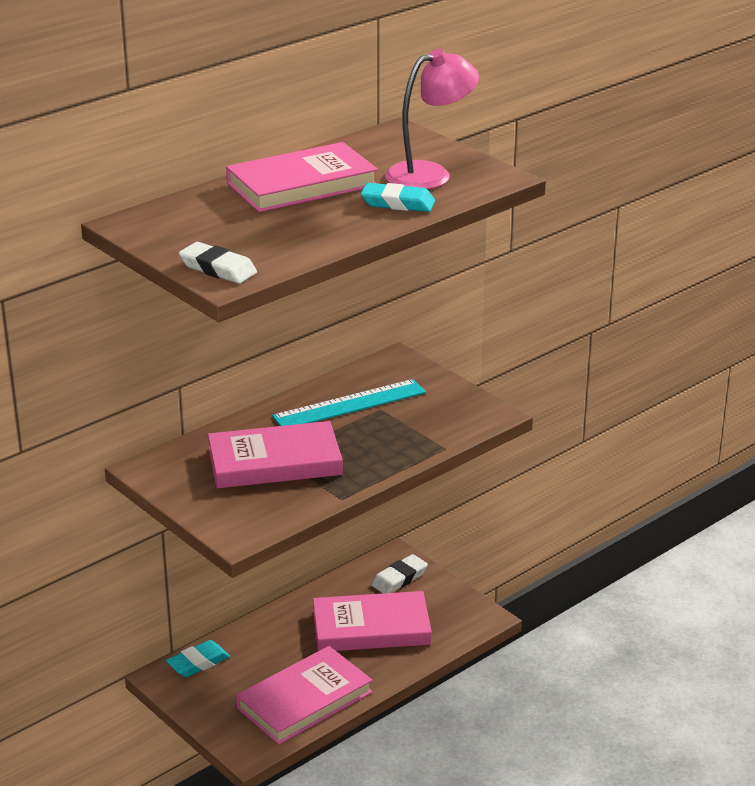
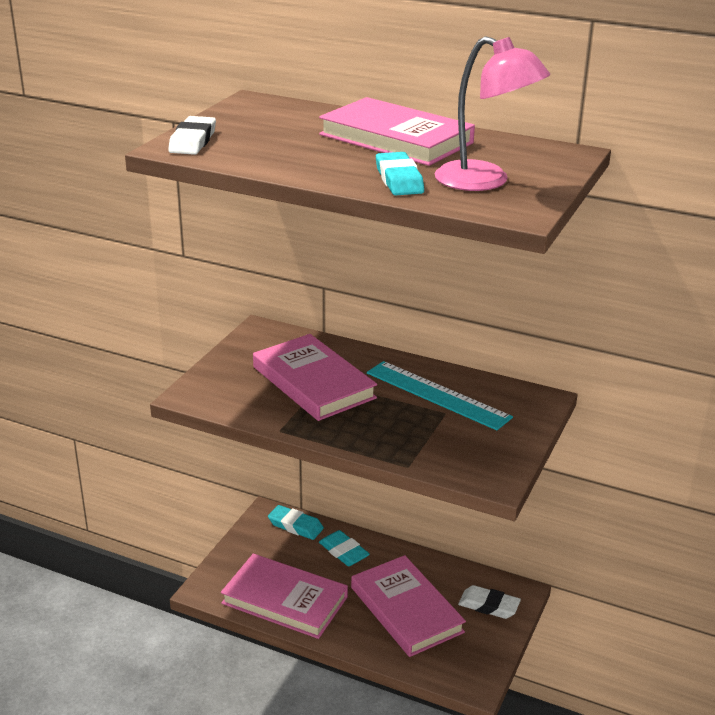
camera: 65 degrees right, 0 degrees up
(263, 642) = (343, 552): none -> turquoise eraser

